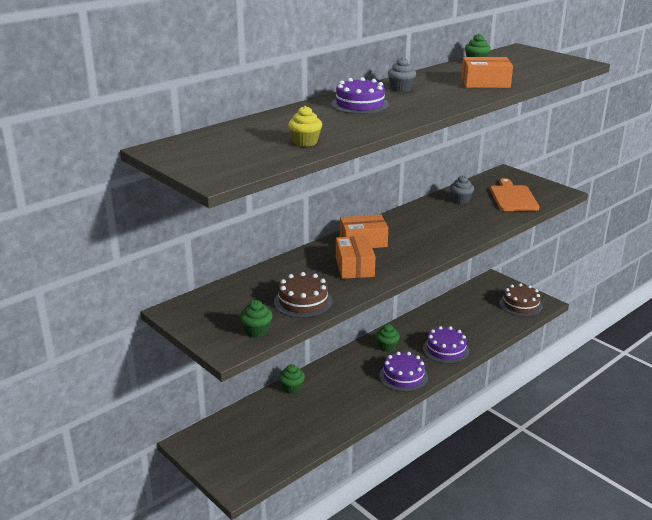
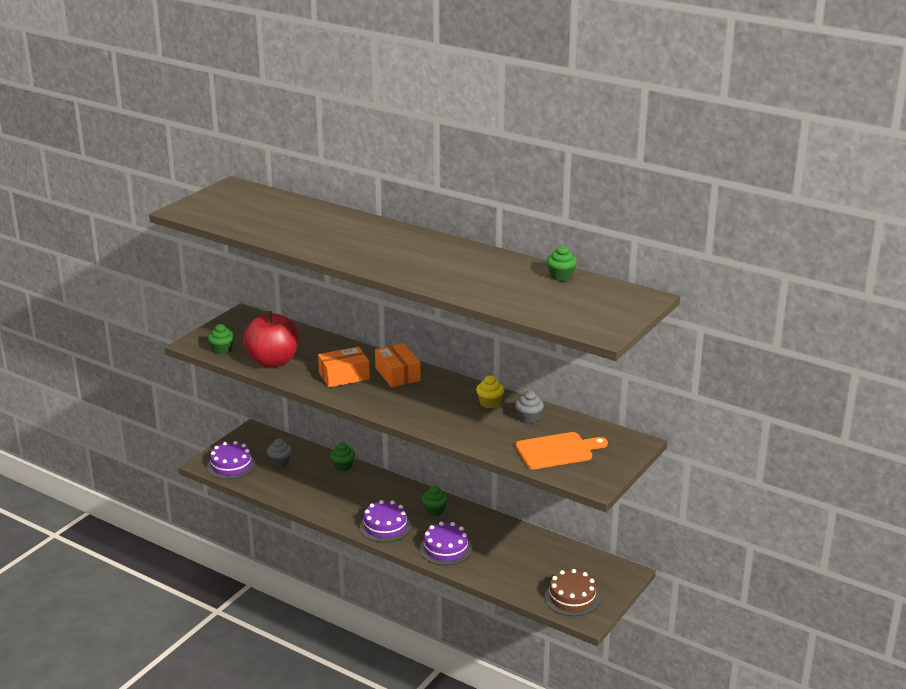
camera: 75 degrees right, 0 degrees up
(303, 301) = (273, 361): brown cake -> red apple
(305, 142) = (264, 227): yellow cupcake -> yellow cupcake (490, 403)
(360, 104) = (373, 236): purple cake -> purple cake (231, 465)
(401, 88) = (433, 248): grey cupcake -> grey cupcake (280, 462)
(485, 83) = (478, 284): orange box -> none

